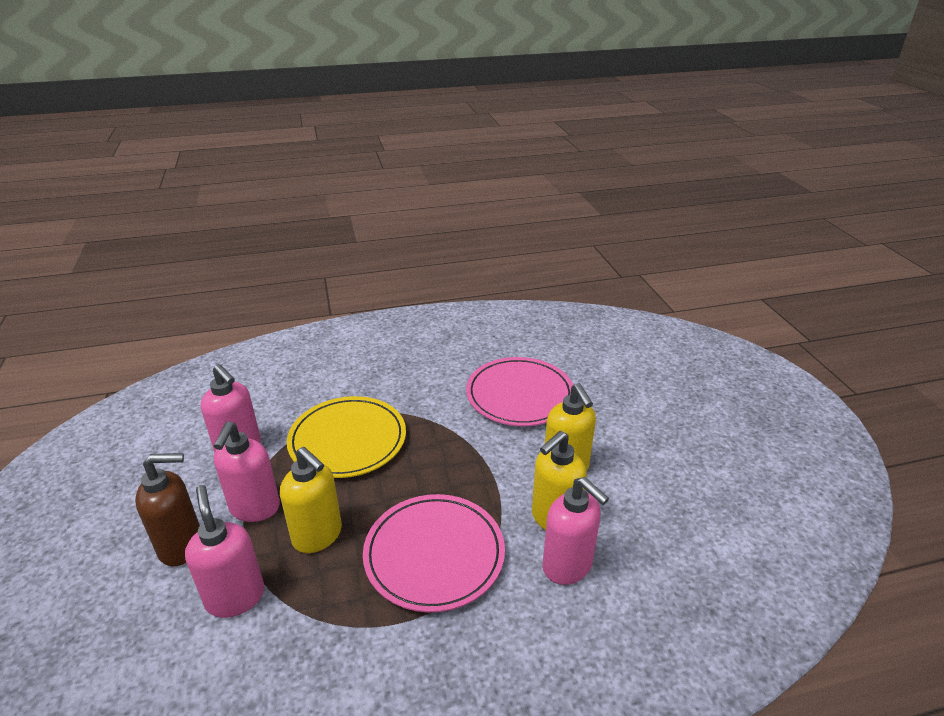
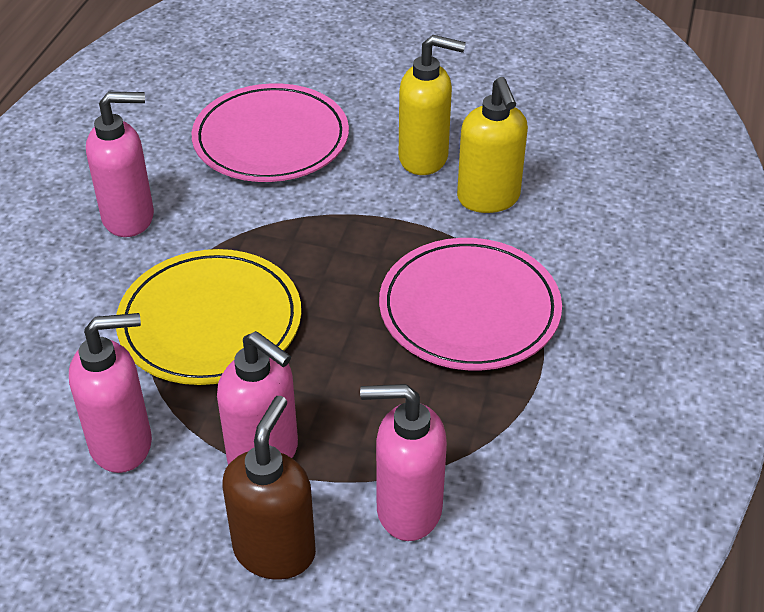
camera: 60 degrees left, 10 degrees up
(318, 536) = (364, 402): yellow soap dispenser -> none
(568, 566) = (556, 217): pink soap dispenser -> pink soap dispenser (129, 217)

